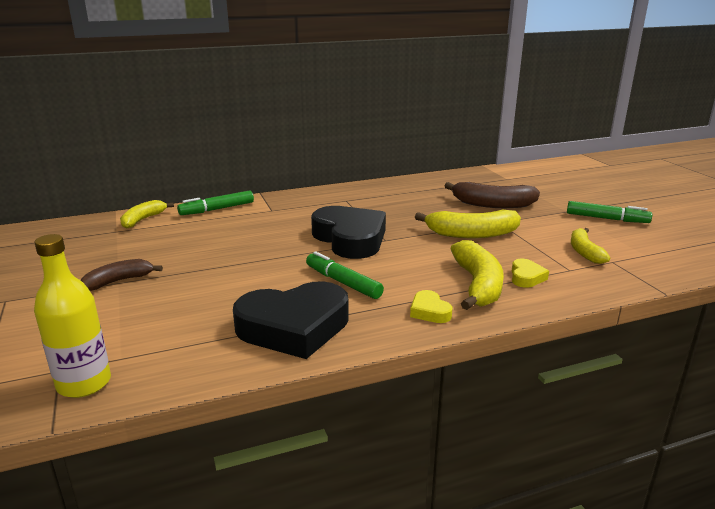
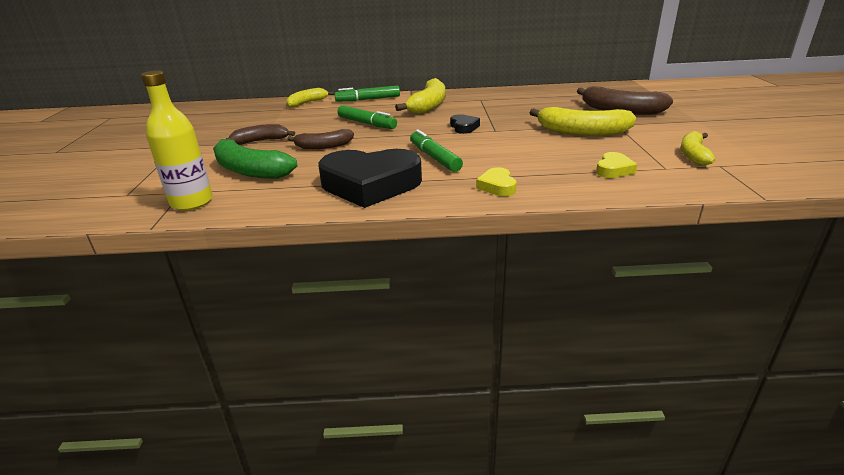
camera: 20 degrees right, 5 degrees up
(132, 326) = (250, 170): none -> green banana
(205, 281) = (323, 146): none -> brown banana
(350, 239) = (464, 127): black heart -> black heart, size x0.43
(477, 285) = (559, 171): yellow banana -> yellow banana (428, 105)
(606, 219) = (740, 129): green marker -> green marker (367, 123)

